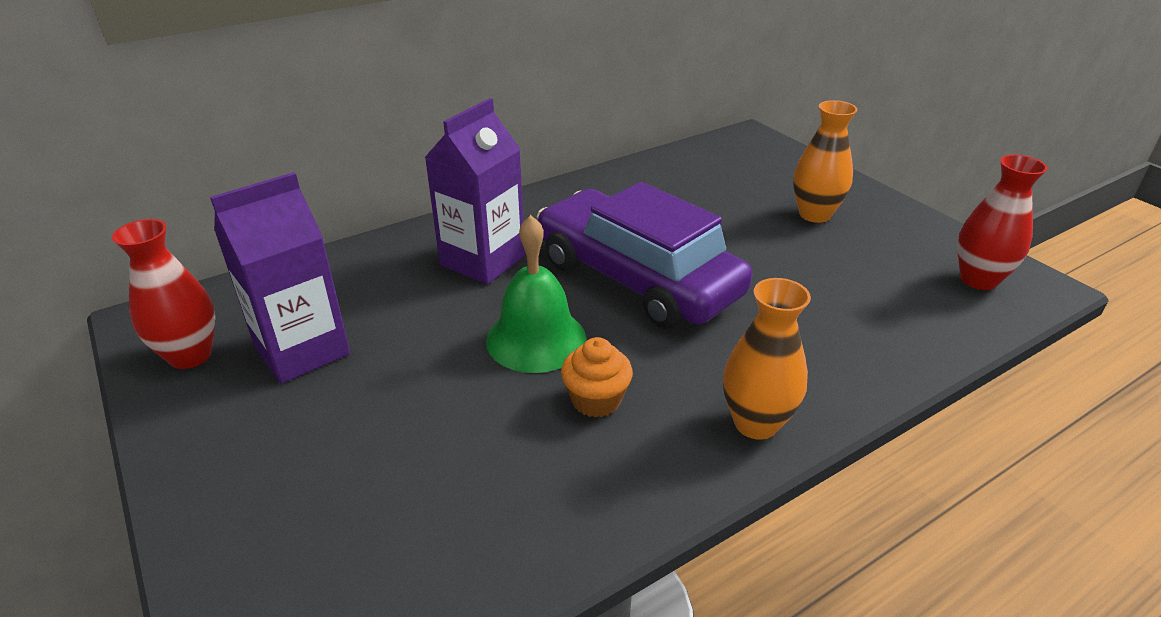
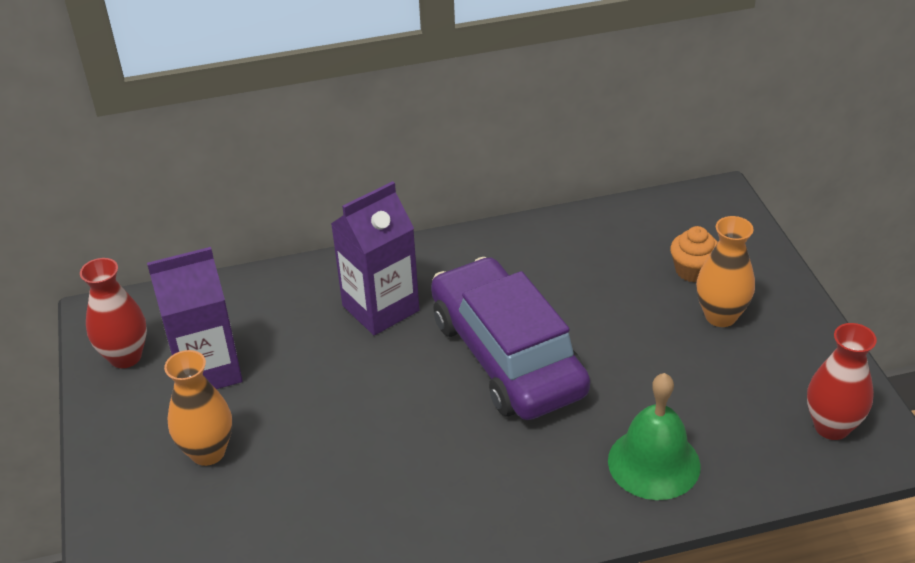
camera: 20 degrees right, 5 degrees up
(536, 339) = (392, 400): green bell -> green bell (654, 463)
(596, 400) = (414, 468): orange cupcake -> orange cupcake (693, 270)
(756, 423) = (530, 519): orange vase -> orange vase (208, 452)

